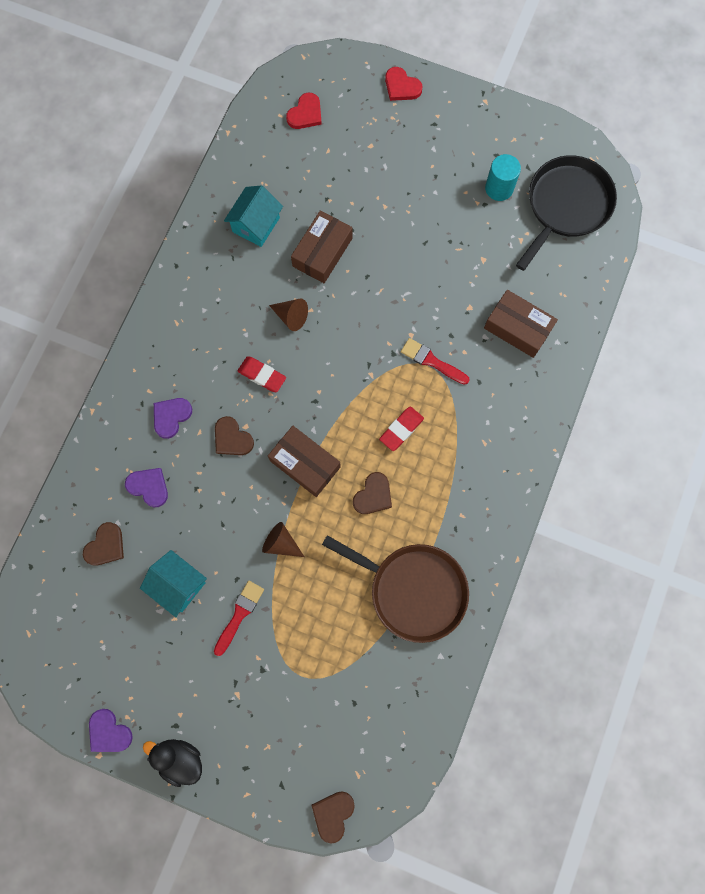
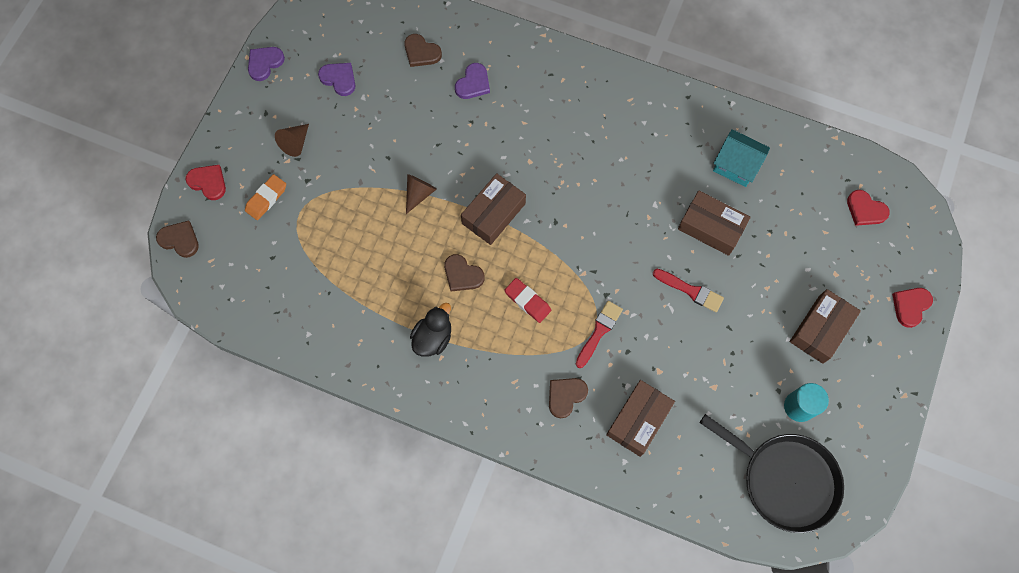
camera: 90 degrees right, 5 degrees down
(171, 417) = (538, 98): purple heart -> purple heart (339, 79)
(178, 585) = (385, 111): turquoise house -> none
(180, 759) = (238, 117): black duck -> black duck (433, 337)
(232, 438) = (518, 150): brown heart -> brown heart (565, 396)
(239, 614) = (356, 160): red brush -> red brush (690, 291)
(262, 375) = (580, 174): red eraser -> none
(262, 787) = (208, 182): none -> red heart
(284, 715) = (266, 198): none -> orange eraser
(291, 316) = (641, 199): brown cone -> brown cone (295, 143)
(413, 590) = (370, 310): brown pan -> none
(425, 163) = (820, 329): none -> brown box

